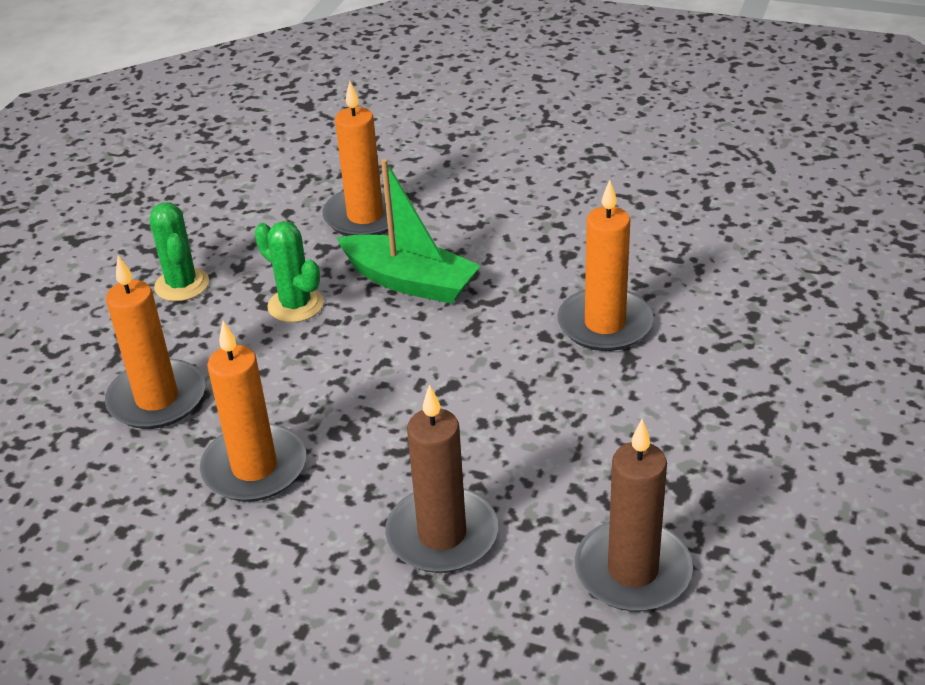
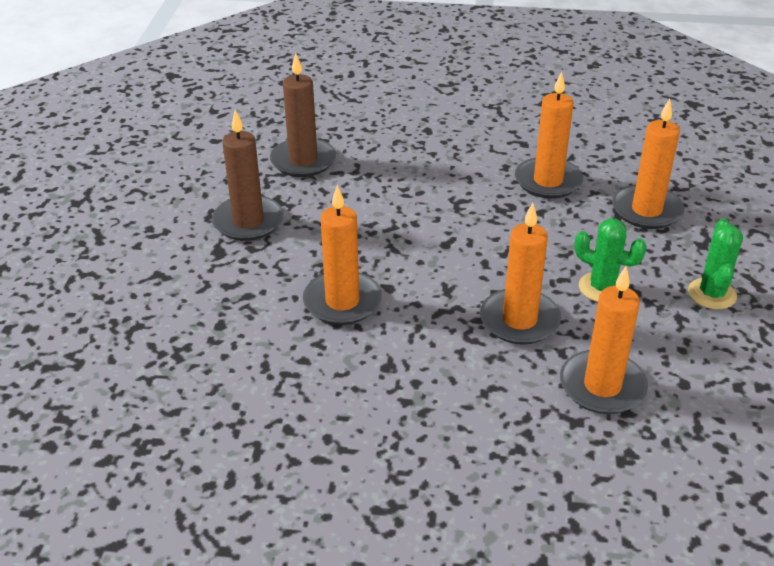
camera: 165 degrees right, 0 degrees up
(182, 285) = (712, 294): green cactus -> green cactus turned 45 degrees clockwise
(410, 281) = (519, 320): green boat -> orange candle
(442, 535) = (415, 164): brown candle -> brown candle (248, 222)

